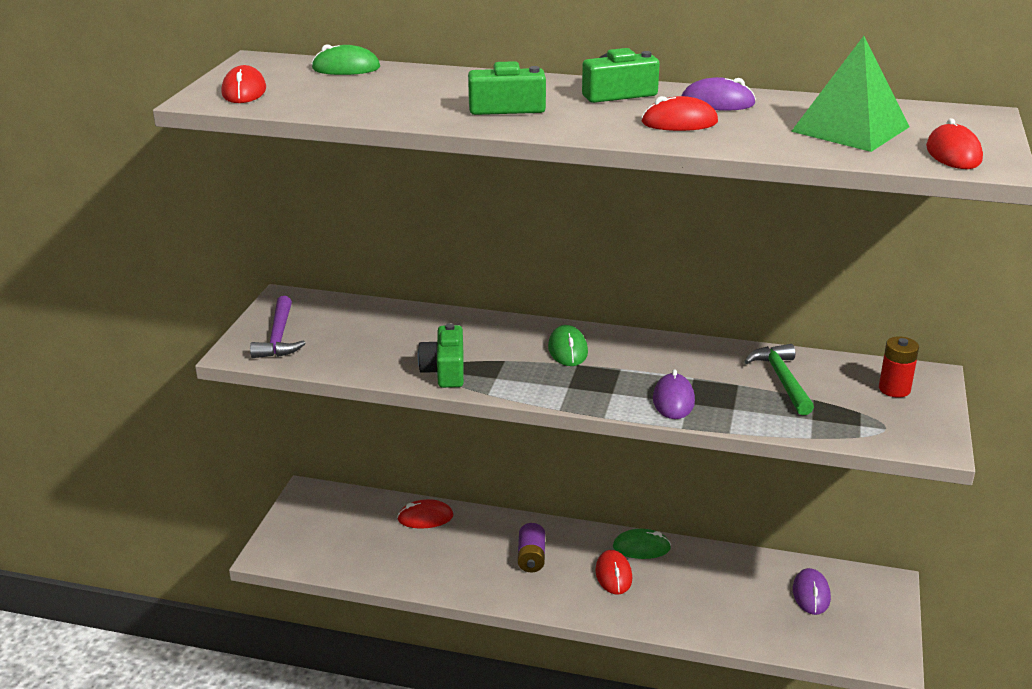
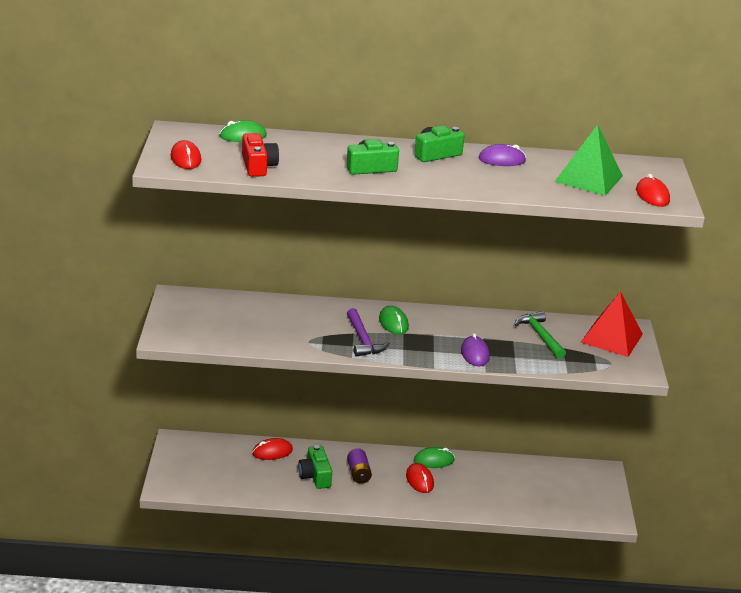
camera: 15 degrees left, 0 degrees up
(279, 337) = (186, 325): purple hammer -> purple hammer (363, 340)
(341, 102) = (258, 166): none -> red camera
(445, 371) = (316, 343): green camera -> green camera (315, 476)
(679, 122) = (484, 176): red mouse -> none
(811, 594) = (555, 482): purple mouse -> none
(894, 389) = (611, 338): red battery -> red pyramid

